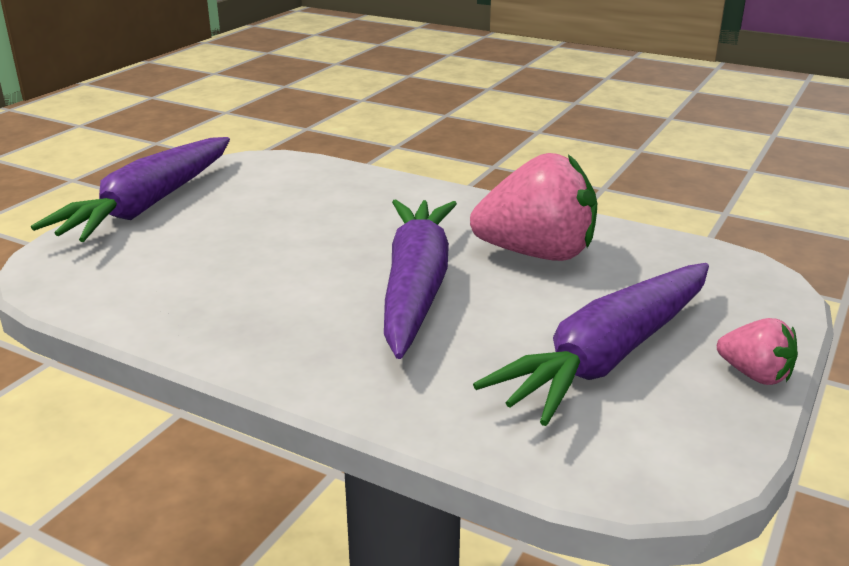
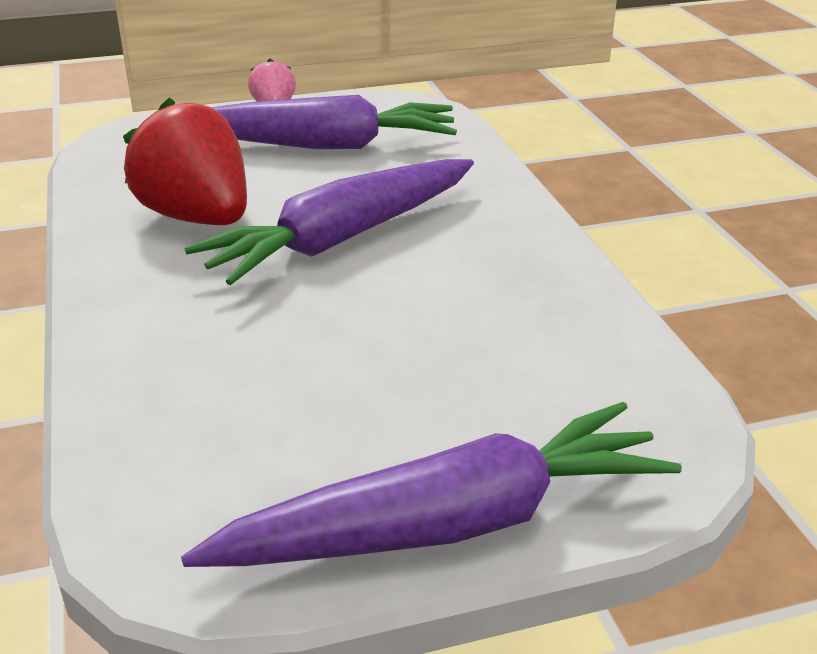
camera: 135 degrees left, 5 degrees up
(537, 254) = (197, 217): pink strawberry -> red strawberry

